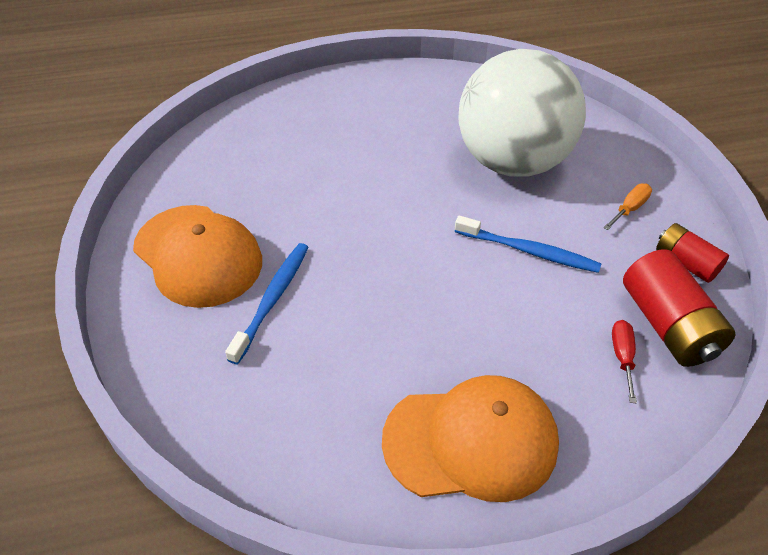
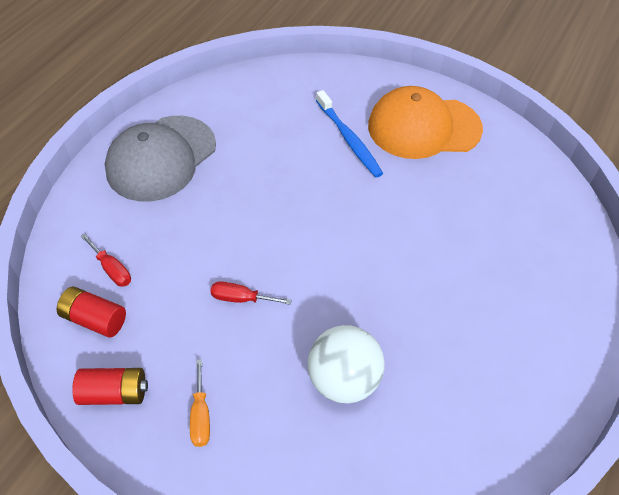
camera: 130 degrees right, 5 degrees up
(471, 441) = (161, 158): orange cap -> grey cap
(512, 162) = (343, 379): white ball -> white ball, size x0.53
(529, 251) = (241, 298): blue toothbrush -> red screwdriver
(668, 325) = (95, 319): red battery -> red battery, size x0.61

